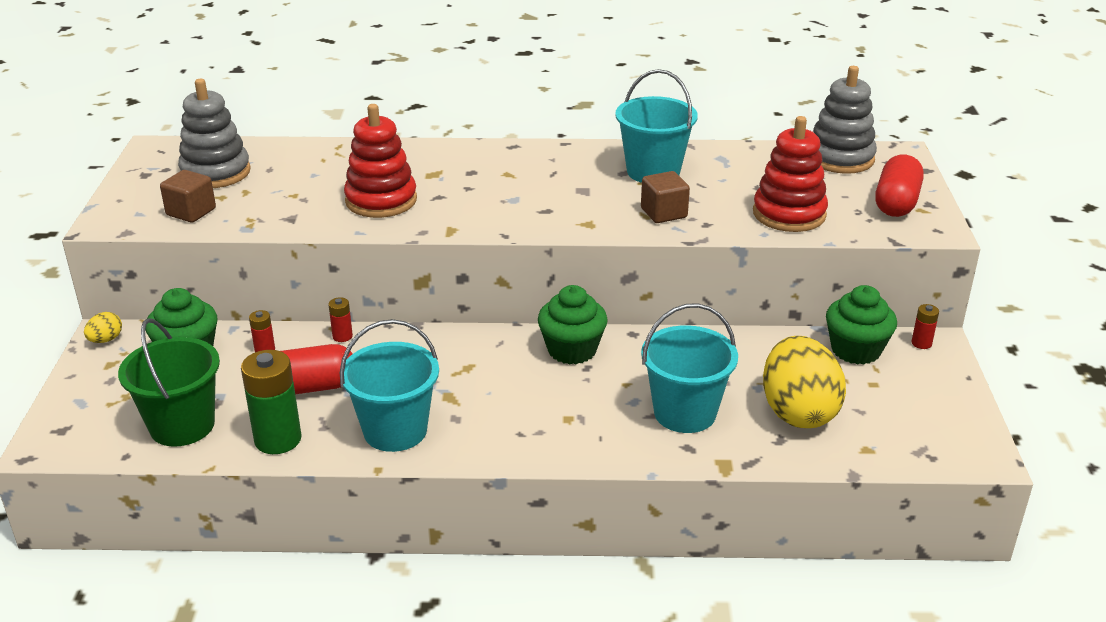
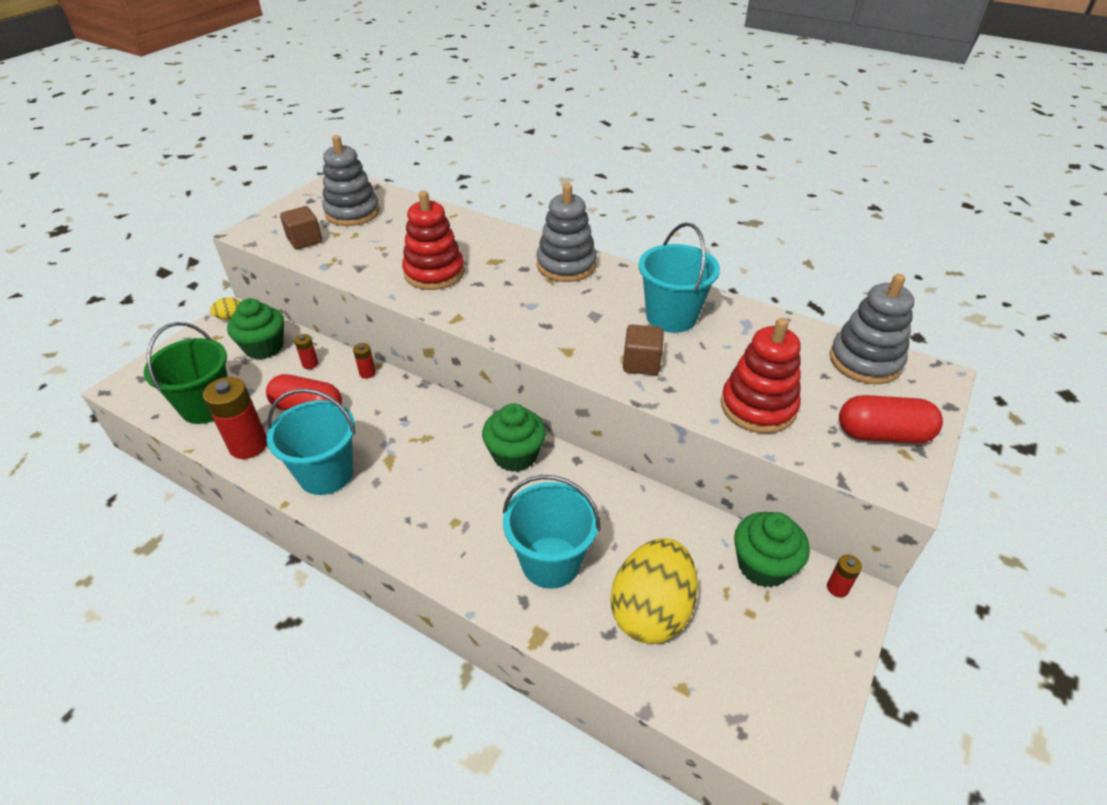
camera: 30 degrees right, 10 degrees up
(278, 439) = (248, 445): green battery -> red battery
(511, 158) = (566, 265): none -> grey stacking toy
(896, 203) = (882, 434): red capsule -> red capsule turned 45 degrees clockwise

